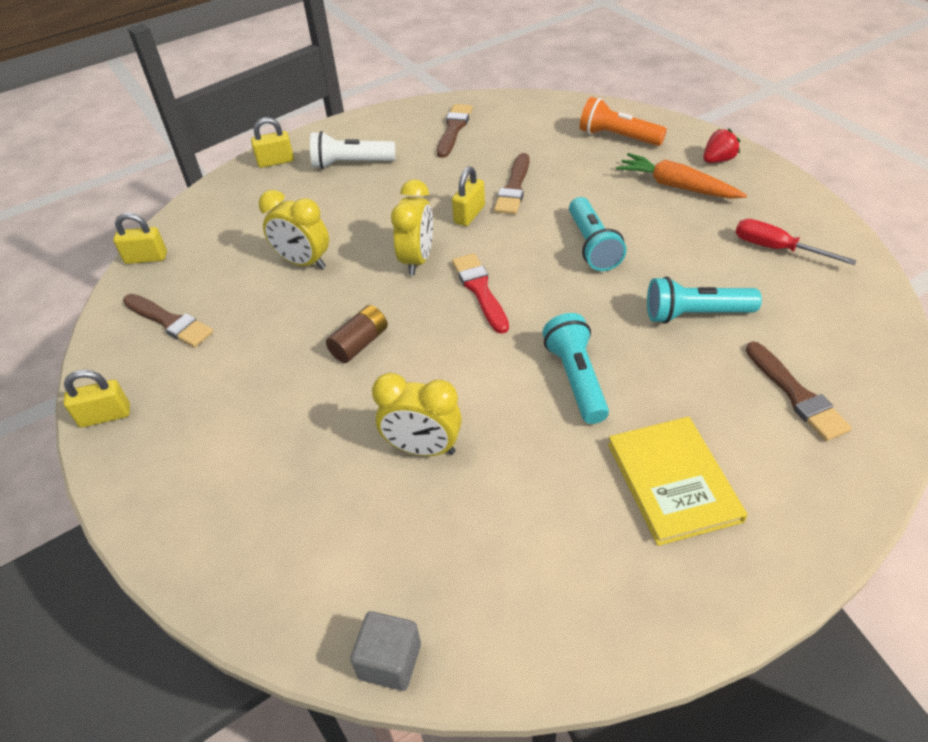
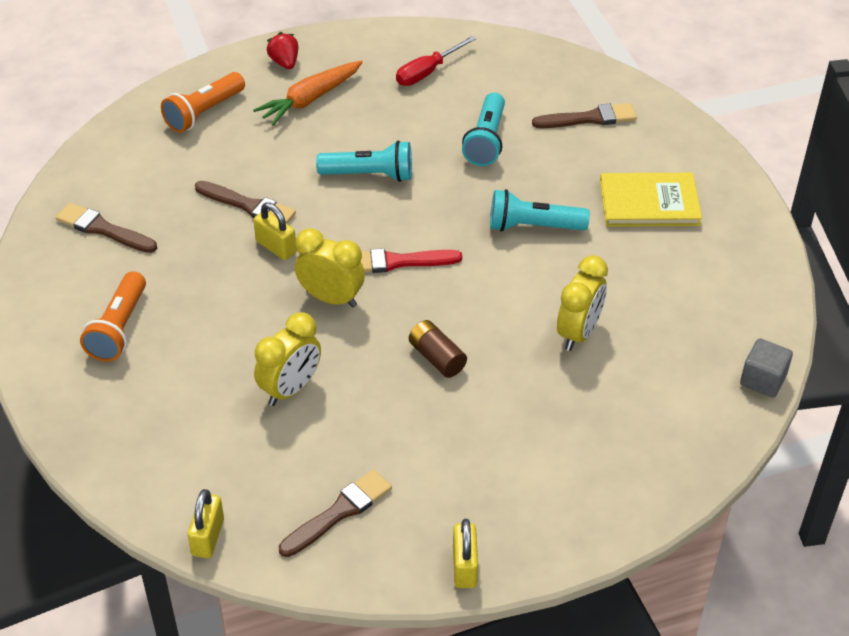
camera: 80 degrees left, 0 degrees up
(276, 161) = (68, 399): yellow padlock -> none
(350, 163) = (119, 328): white flashlight -> orange flashlight

